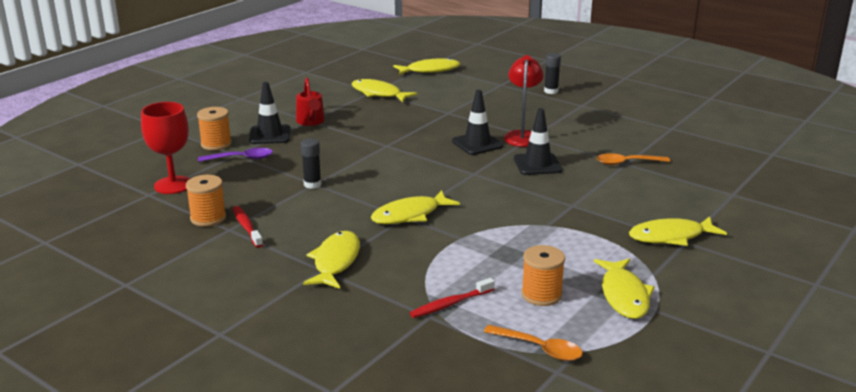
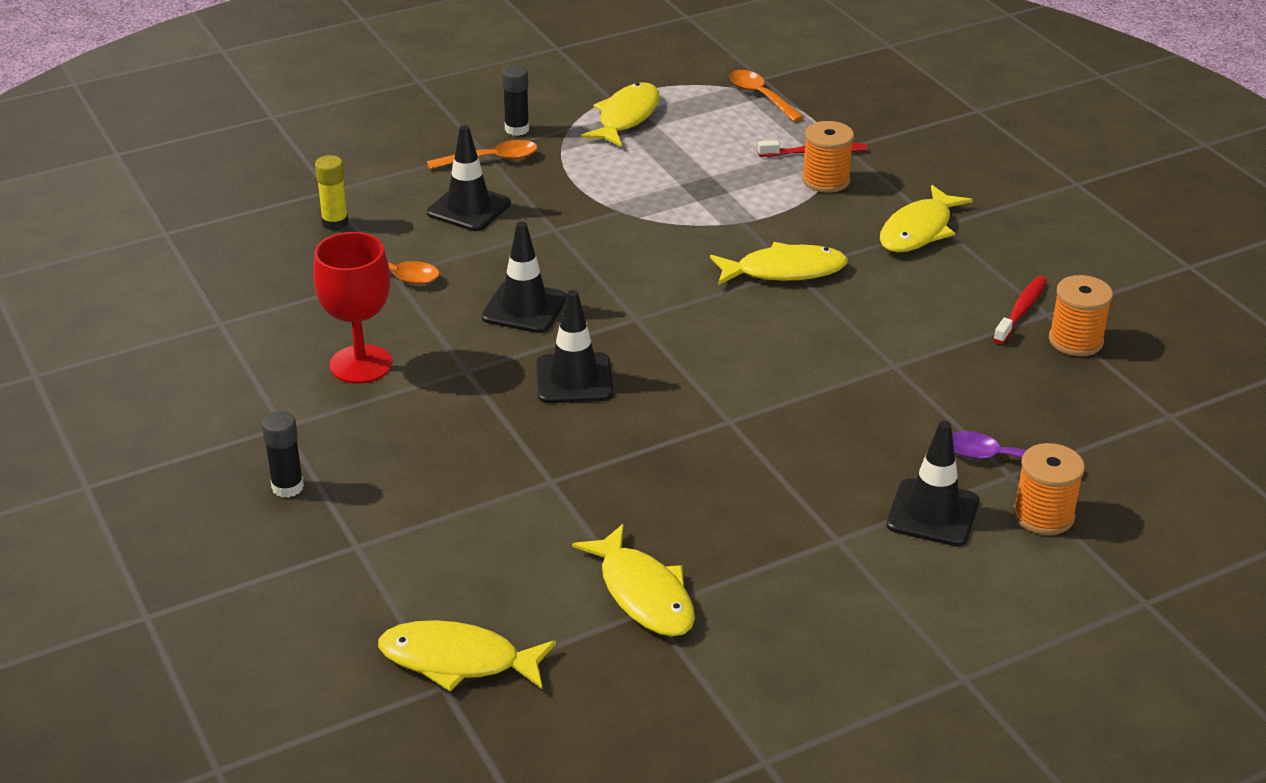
camera: 155 degrees left, 10 degrees up
(173, 185) = (1129, 425): red goblet -> red goblet (361, 364)
(246, 227) = (1021, 310): red toothbrush -> red toothbrush turned 150 degrees counterclockwise
(311, 122) = (836, 533): red watering can -> none
(312, 184) = (899, 364): black glue stick -> black glue stick (517, 129)
(522, 136) = (481, 376): red lamp -> none
(541, 295) = (711, 138): orange spool -> orange spool (825, 180)
(638, 204) = (469, 208): none -> black traffic cone
(671, 236) = (491, 159): yellow fish -> orange spoon
(698, 178) = (335, 223): none -> yellow glue stick

